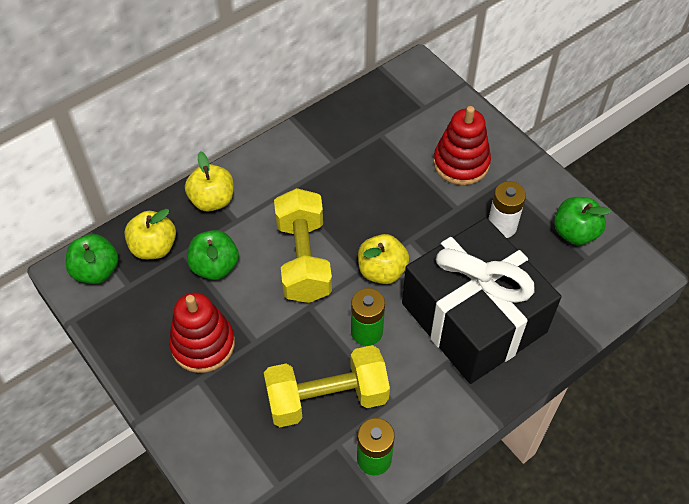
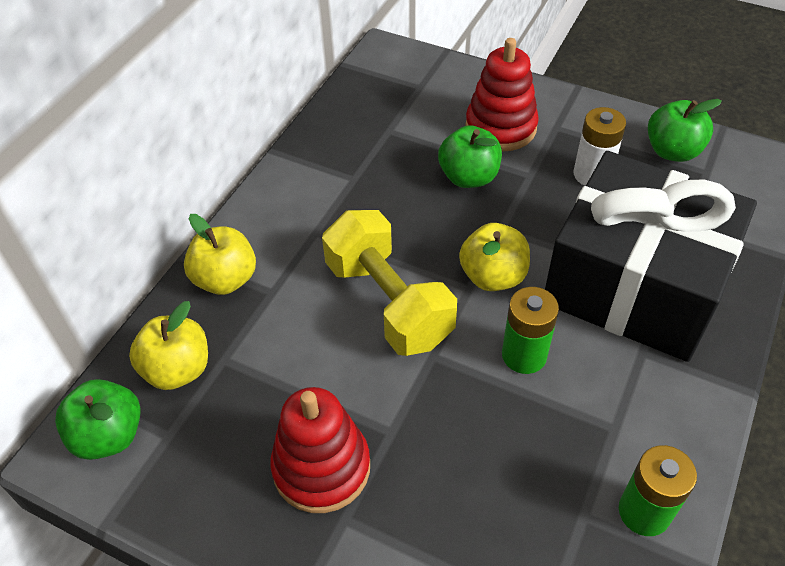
camera: 25 degrees left, 5 degrees down
(215, 266) = (277, 359): green apple -> green apple (468, 177)
(327, 398) = (531, 461): yellow dumbbell -> none

